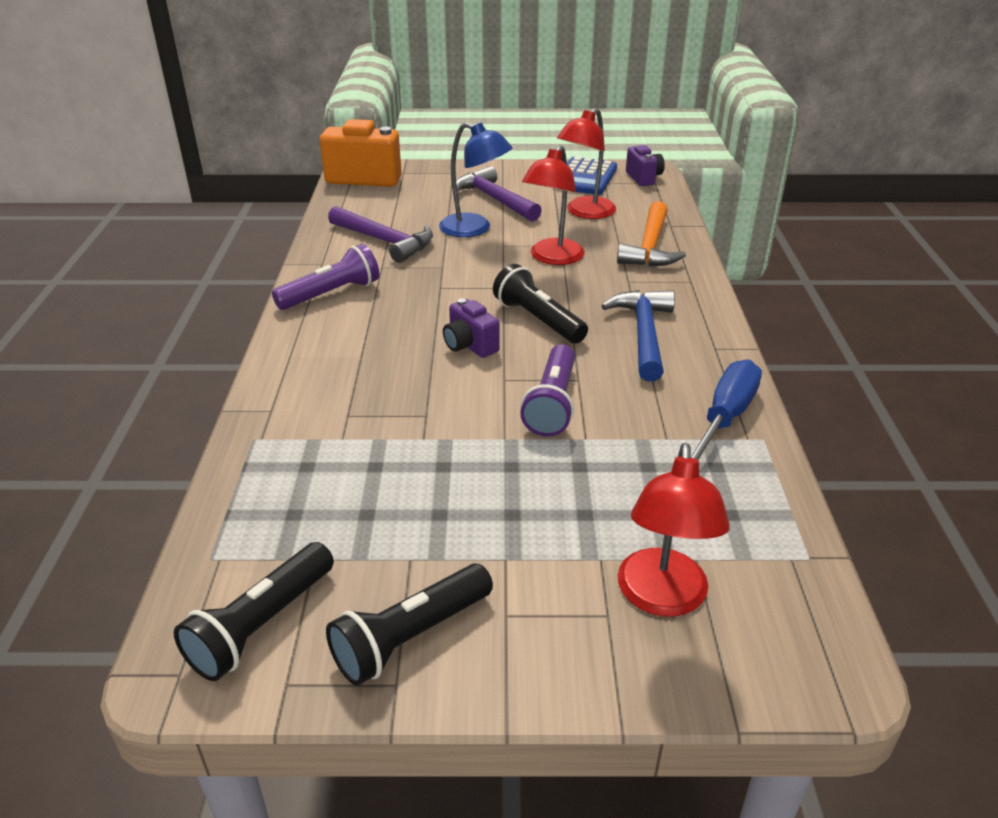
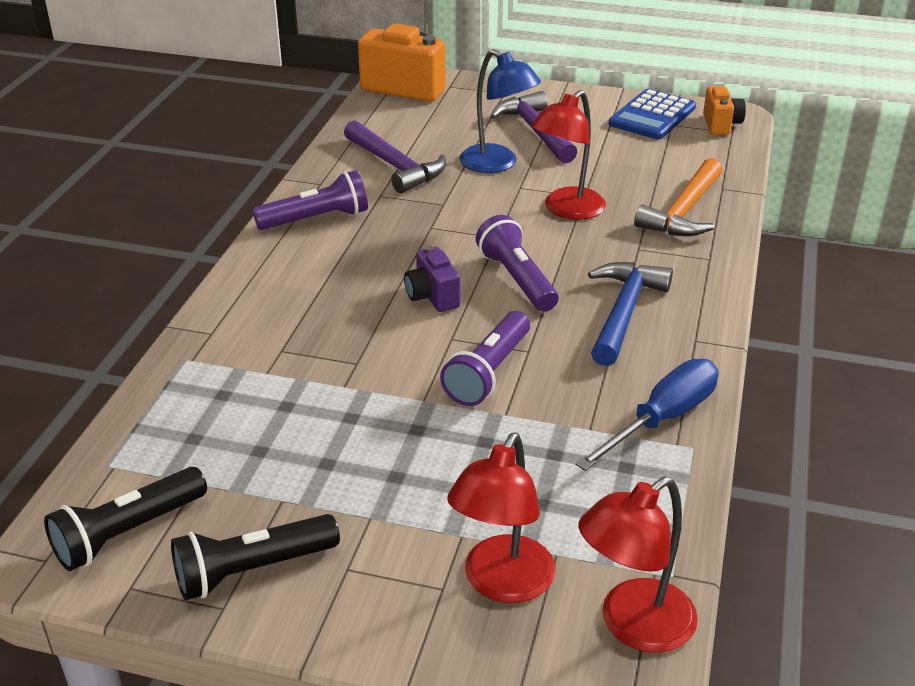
camera: 15 degrees right, 0 degrees up
(538, 320) = (517, 279): black flashlight -> purple flashlight
(585, 212) = (630, 160): red lamp -> red lamp (633, 626)
(643, 178) = (721, 125): purple camera -> orange camera

